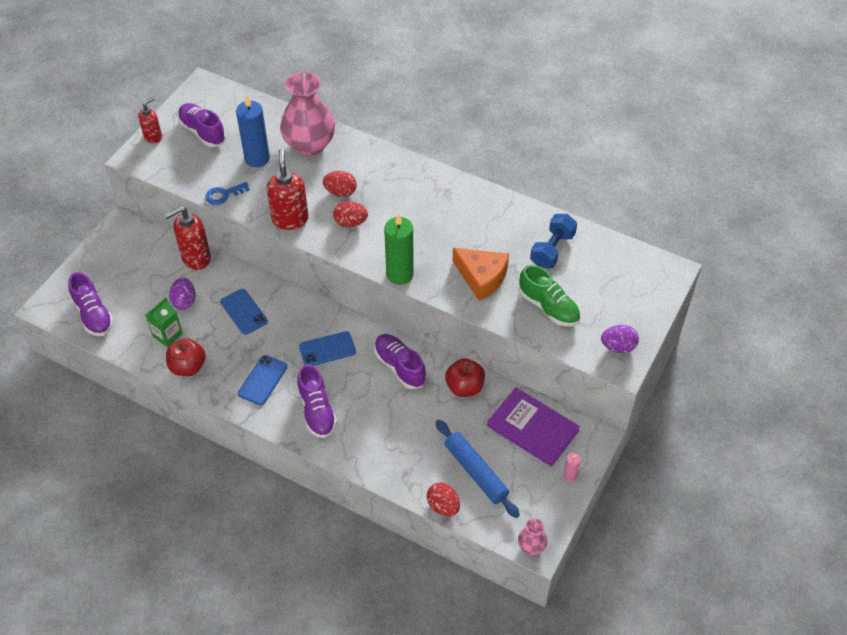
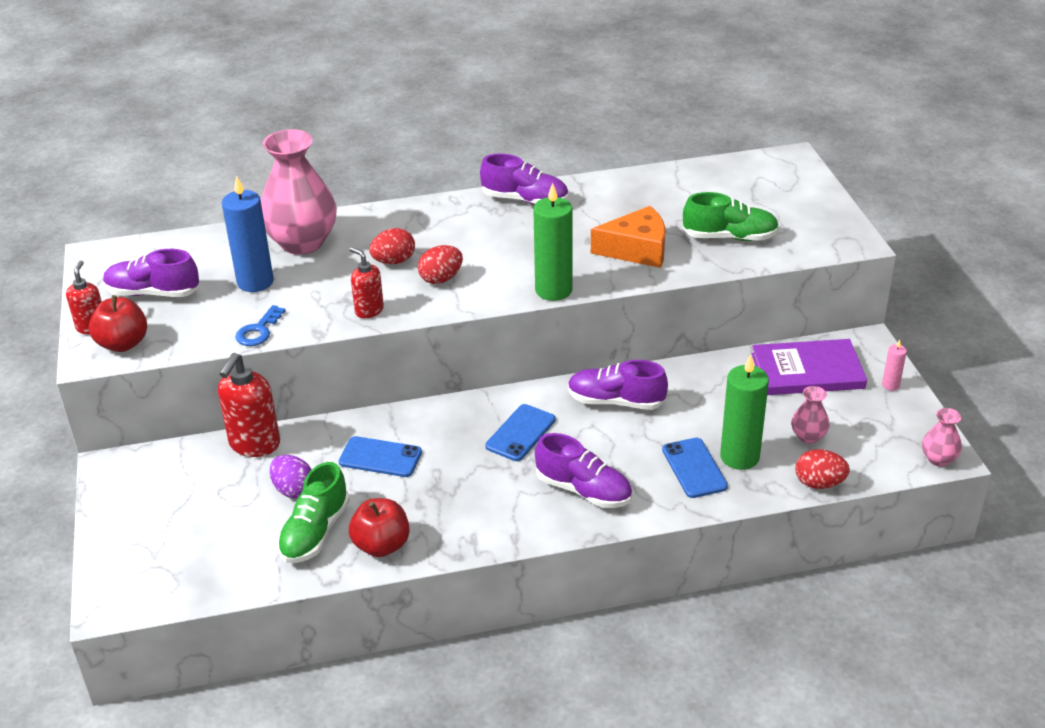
camera: 40 degrees left, 15 degrees down
(93, 315) = (189, 572): purple shoe -> purple shoe (525, 200)
(167, 335) = (315, 532): green carton -> green shoe
(262, 380) = (487, 502): blue phone -> blue phone (694, 468)
(290, 219) = (369, 310): red soap dispenser -> red soap dispenser, size x0.60
(421, 454) = (739, 457): none -> green candle
(464, 387) = (701, 379): red apple -> red apple (123, 344)
(476, 472) = (808, 436): blue rolling pin -> pink vase
(552, 250) = (670, 196): blue dumbbell -> none
(618, 347) = (831, 231): purple egg -> none

